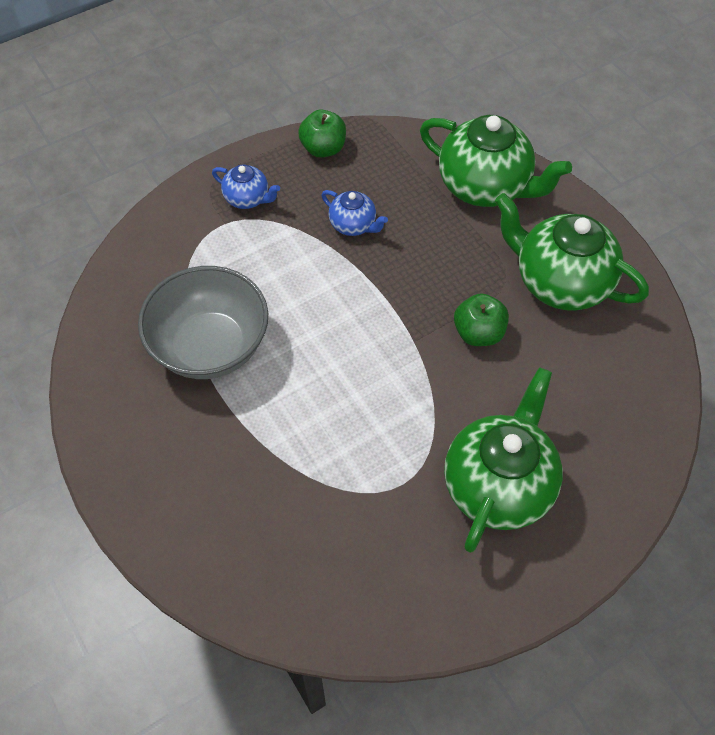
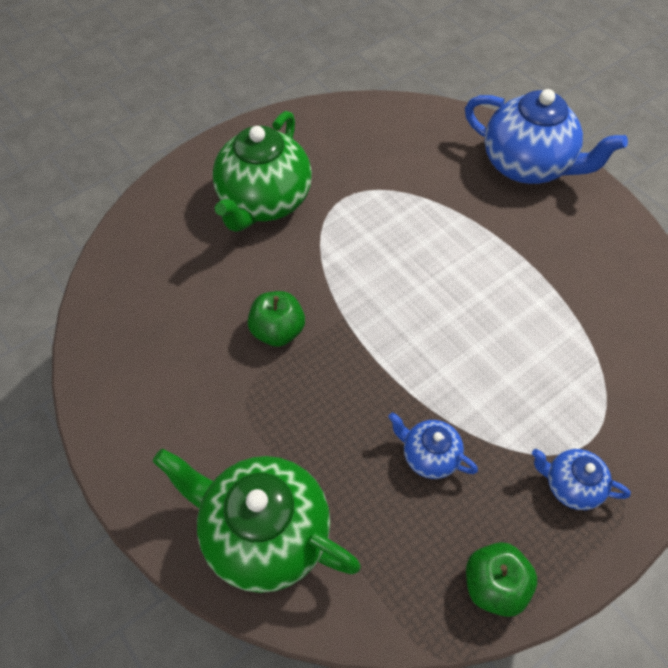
camera: 175 degrees right, 0 degrees up
(169, 513) = (527, 165): none -> blue teapot
(210, 346) = (545, 297): grey bowl -> none
(560, 282) = (184, 397): green teapot -> none

